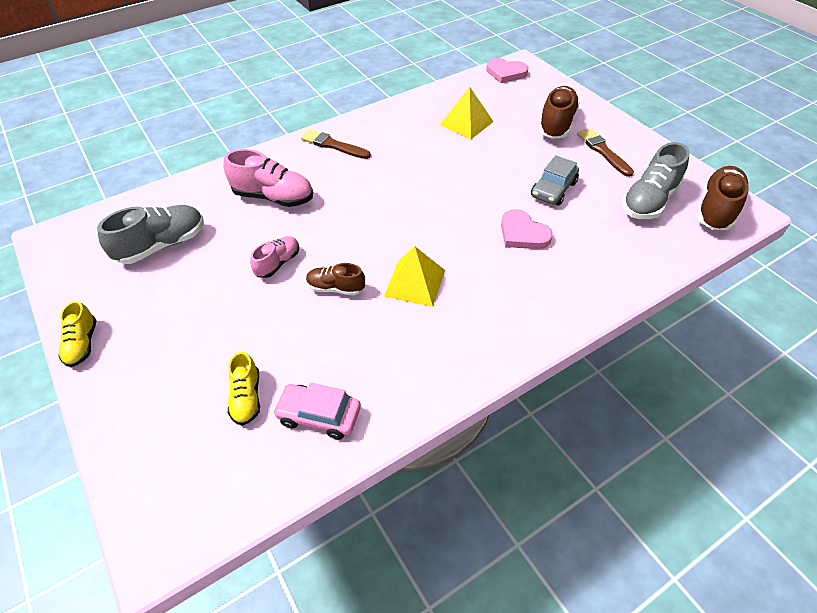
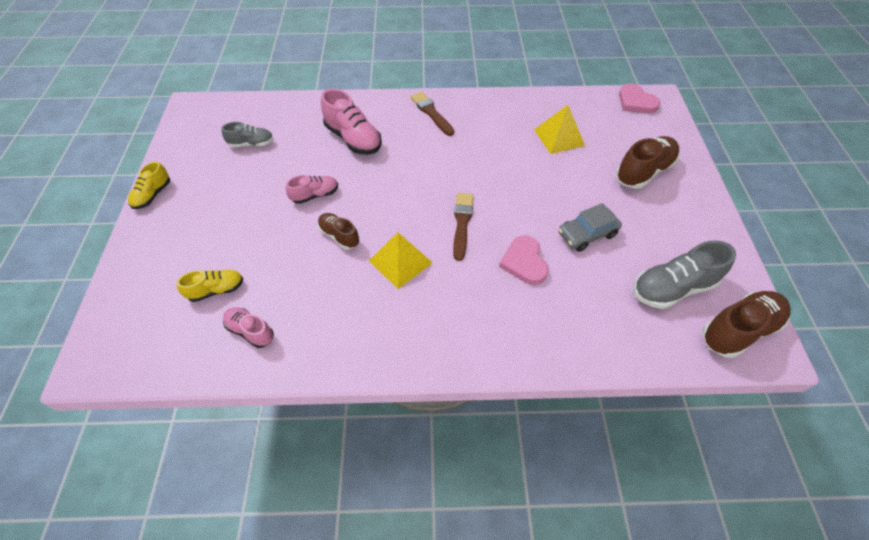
camera: 30 degrees right, 5 degrees up
(162, 245) = (251, 144): grey shoe -> grey shoe, size x0.59
(247, 398) = (216, 290): yellow shoe -> yellow shoe turned 135 degrees counterclockwise
(319, 415) = (250, 331): pink car -> pink shoe
(603, 151) = (667, 218): brown brush -> brown brush (462, 223)

